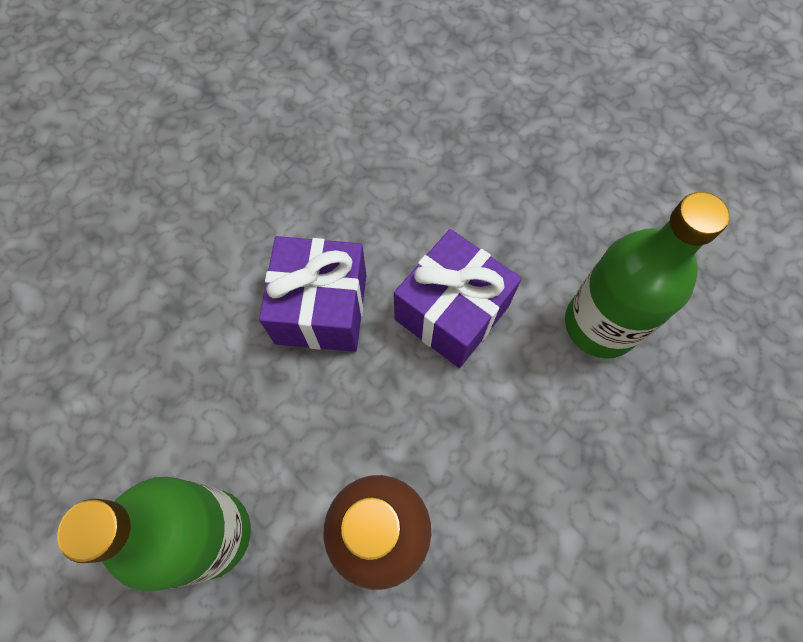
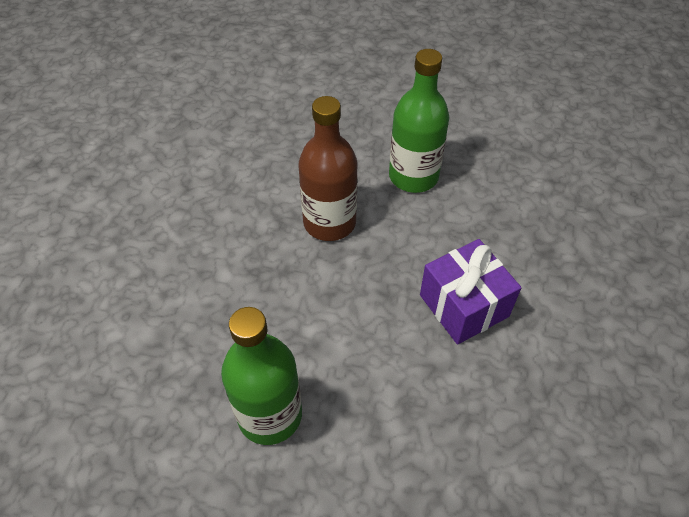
camera: 145 degrees right, 15 degrees down
(451, 313) = (380, 356): purple gift -> none

